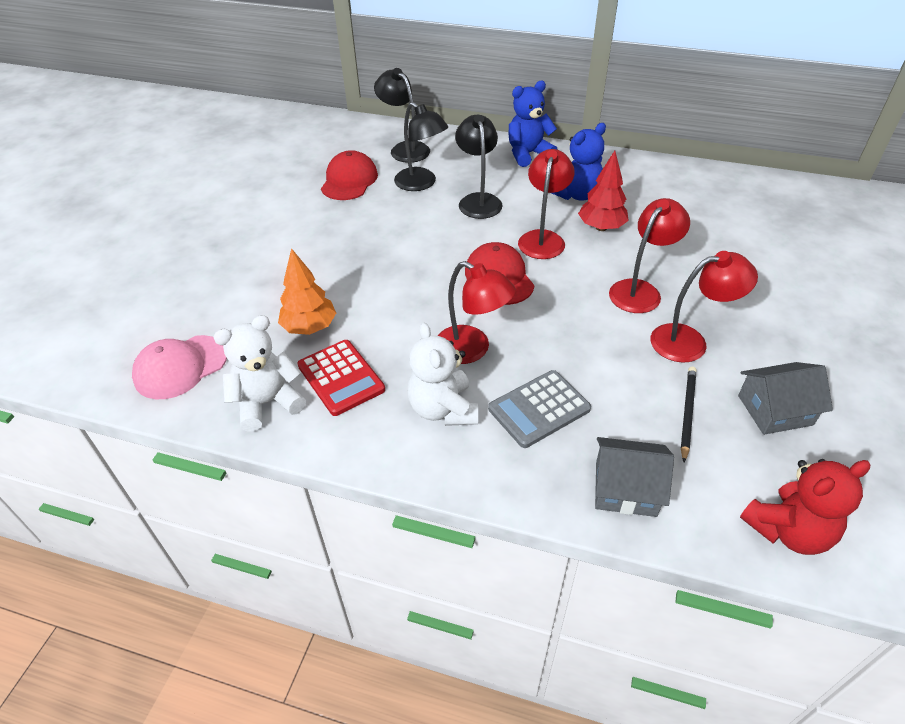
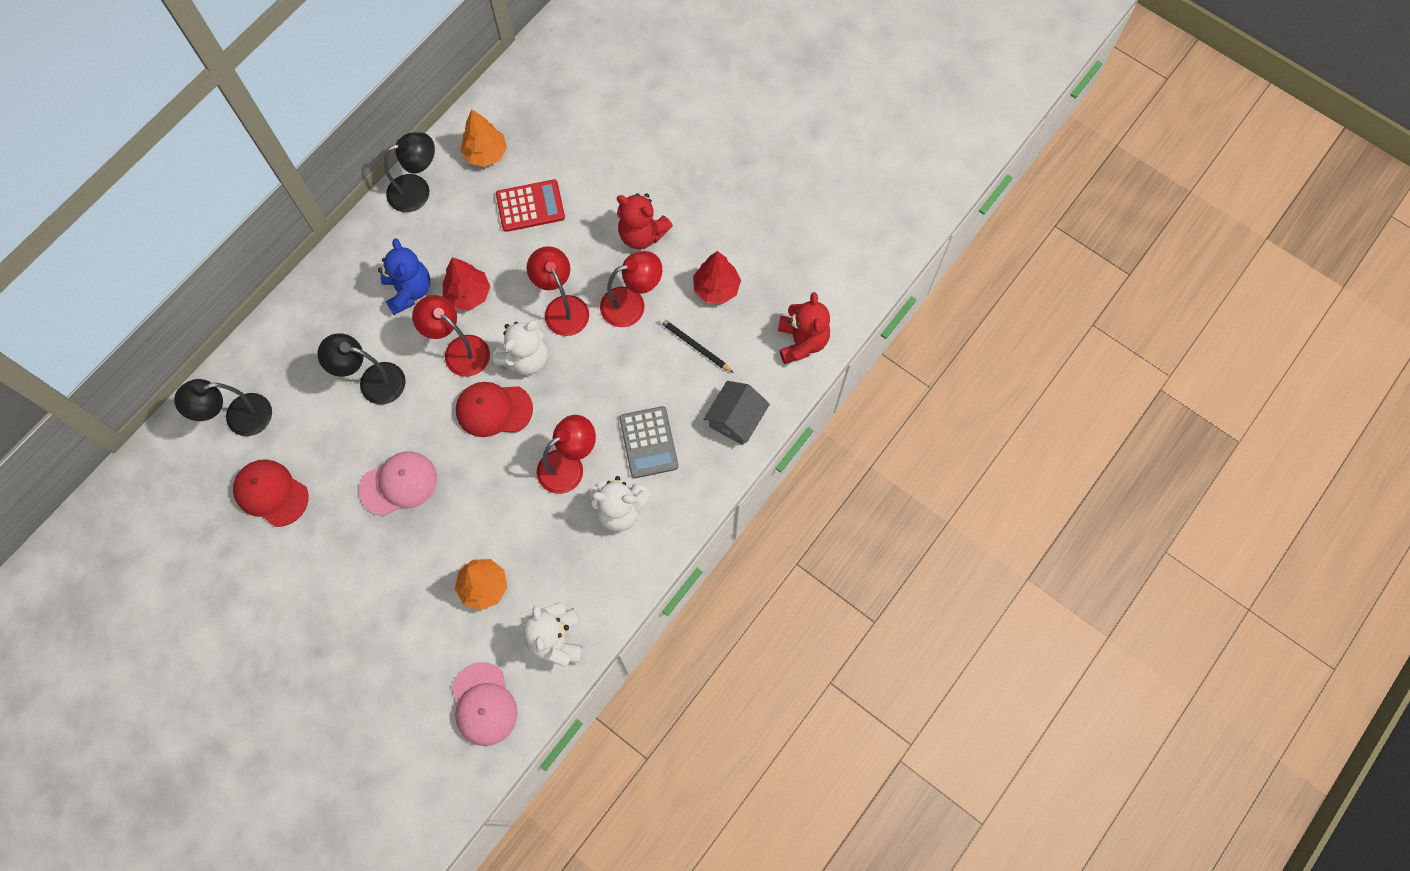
camera: 70 degrees left, 25 degrees up
(341, 378) = (554, 576): red calculator -> red calculator (530, 206)
(391, 242) = (399, 484): none -> pink cap
(421, 184) = (315, 424): black lamp -> black lamp (417, 190)
(528, 154) = (317, 301): blue teddy bear -> none
(567, 282) = (526, 358): none -> white teddy bear
(689, 341) = (632, 304): red lamp -> red lamp turned 60 degrees clockwise
(743, 197) = (486, 154): none -> orange tree
(775, 324) = (642, 234): none -> red teddy bear
(775, 410) = (716, 288): grey house -> red tree

